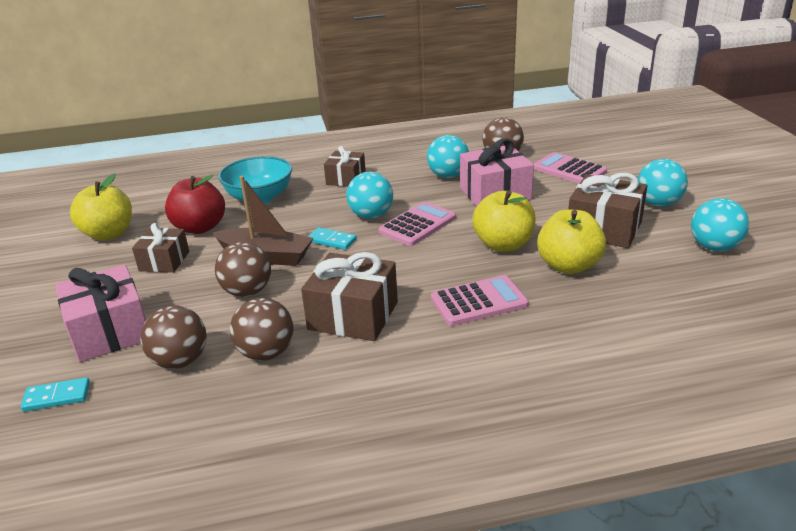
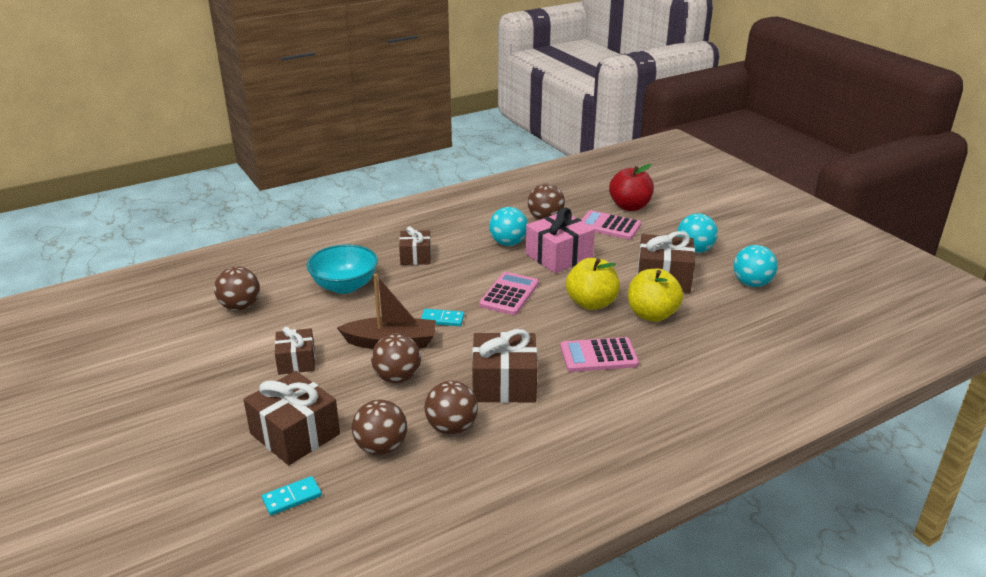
camera: 20 degrees left, 0 degrees up
(109, 234) = (217, 342): yellow apple -> none
(110, 331) = (295, 434): pink gift -> brown gift
(153, 205) = (240, 306): none -> brown ball
(200, 228) = (307, 323): red apple -> red apple (630, 206)
(371, 216) = (462, 291): turquoise ball -> none
(478, 302) = (598, 356): pink calculator -> pink calculator turned 150 degrees counterclockwise

